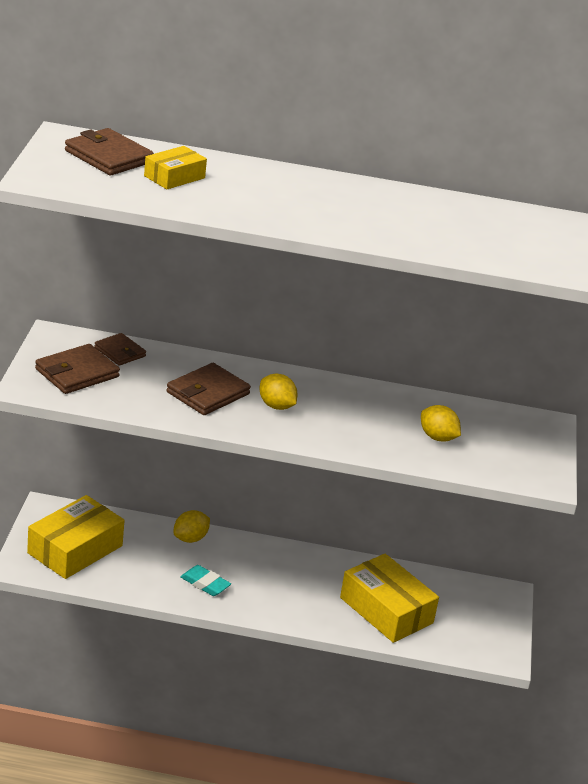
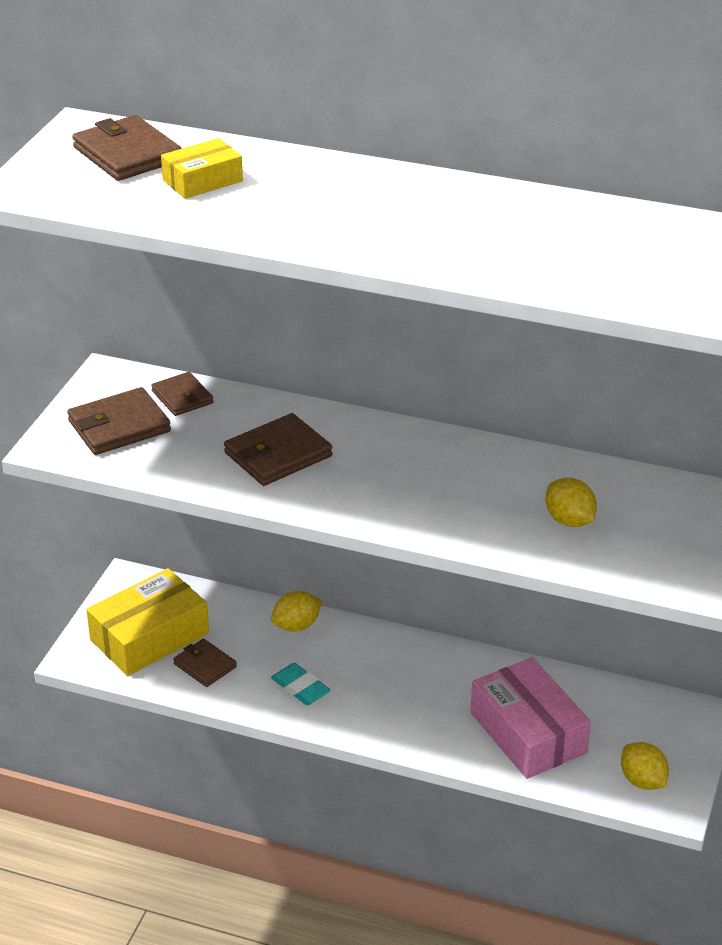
camera: 15 degrees right, 5 degrees up
(125, 569) = (205, 665): none -> brown wallet
(276, 406) = (363, 473): yellow lemon -> yellow lemon (642, 781)
(386, 610) = (528, 733): yellow box -> pink box

